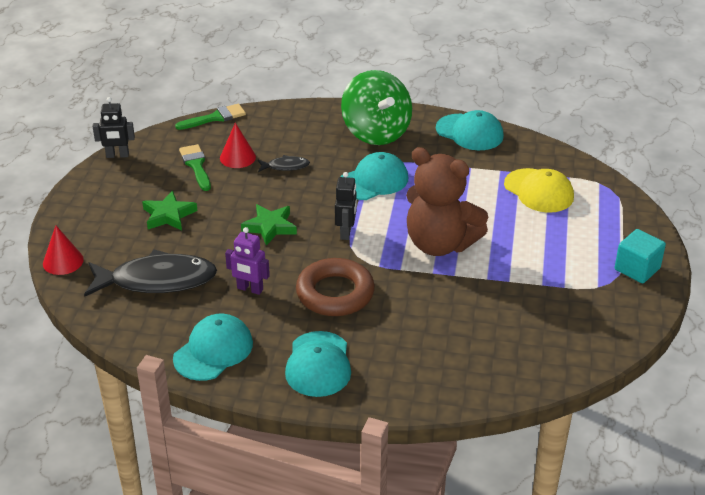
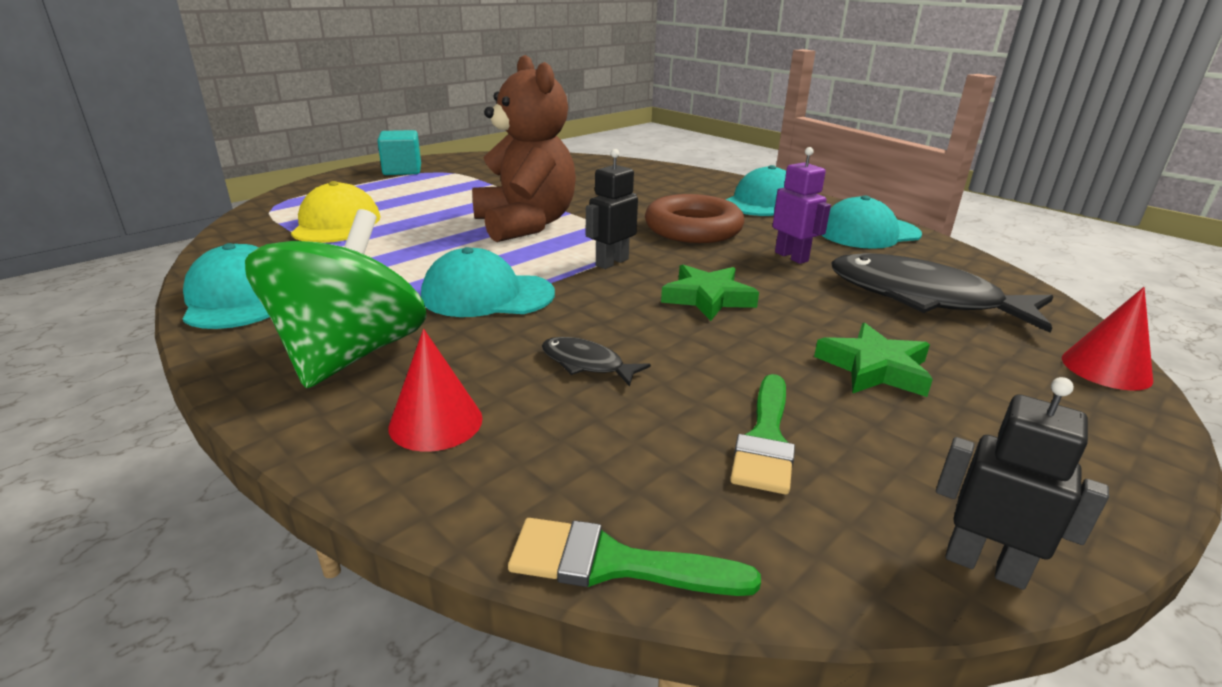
camera: 145 degrees left, 10 degrees down
(237, 157) = (659, 419): red cone -> red cone (436, 422)

